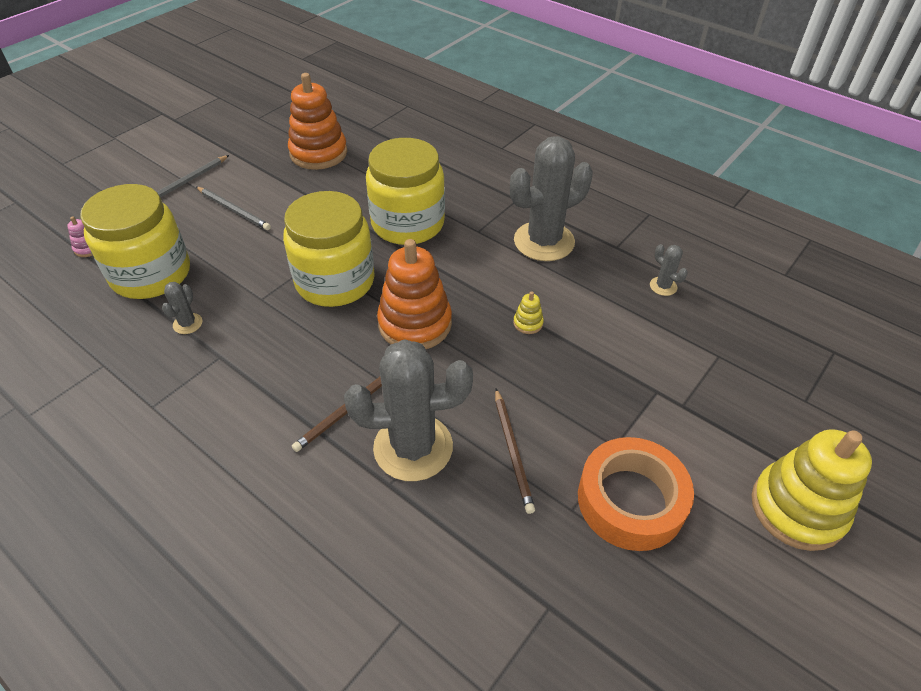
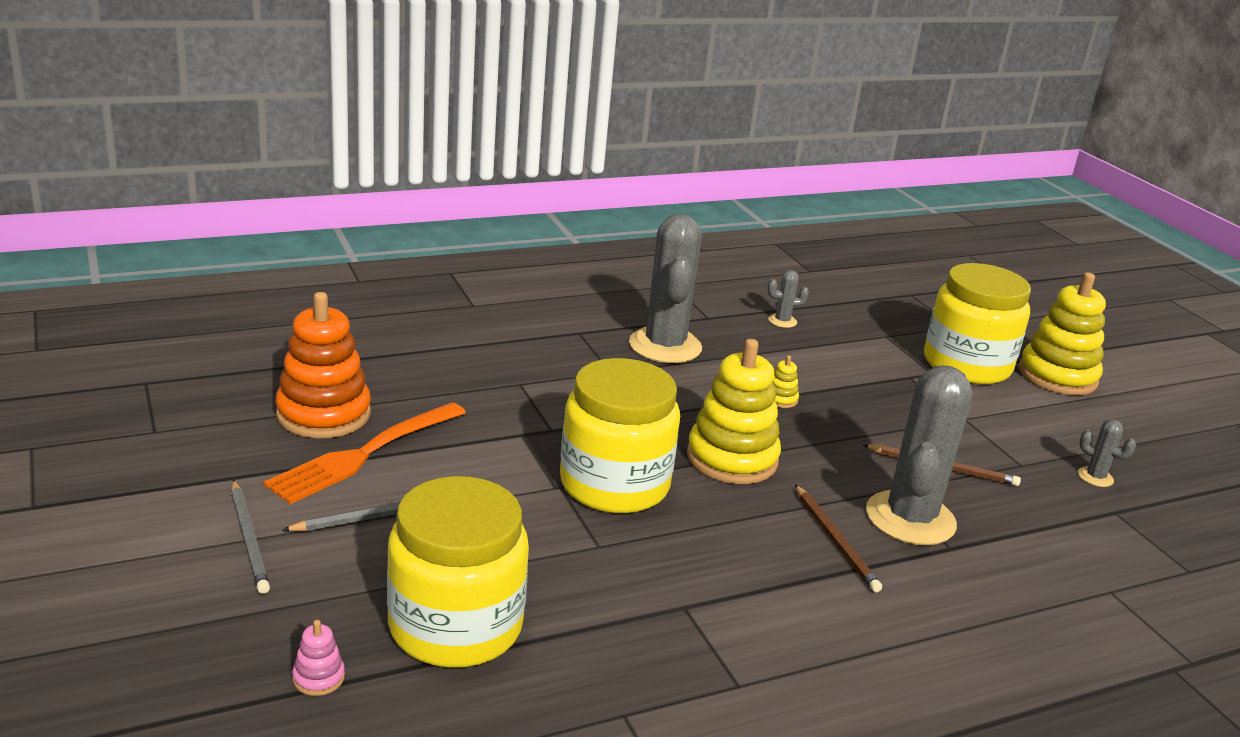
camera: 65 degrees left, 20 degrees down
(187, 324) = (598, 618): grey cactus -> grey cactus (1095, 477)
(291, 181) = (365, 453): none -> orange fork
(408, 224) = (553, 405): yellow jar -> yellow jar (966, 365)
(415, 324) = (732, 458): orange stacking toy -> yellow stacking toy
(630, 500) = (1022, 436): orange tape -> none

